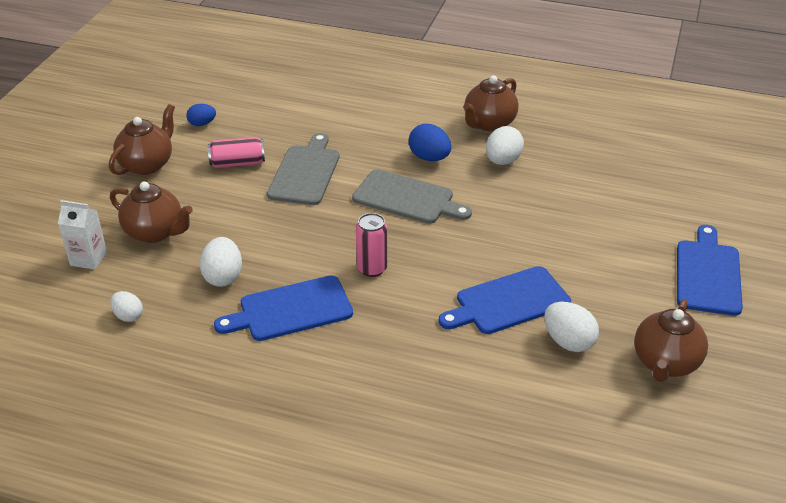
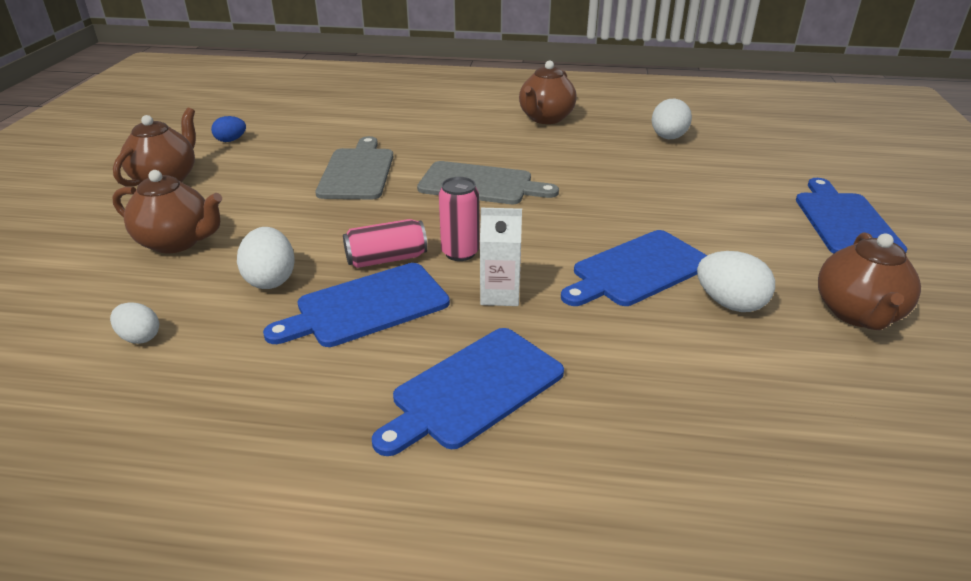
camera: 10 degrees left, 5 degrees down
(88, 259) = (85, 277): white carton -> white carton (500, 294)
(237, 163) = (276, 170): pink can -> pink can (386, 259)
(353, 387) = (473, 389): none -> blue cutting board
(429, 158) = (493, 149): blue egg -> none
(502, 161) = (573, 145): white egg -> white egg (668, 138)

